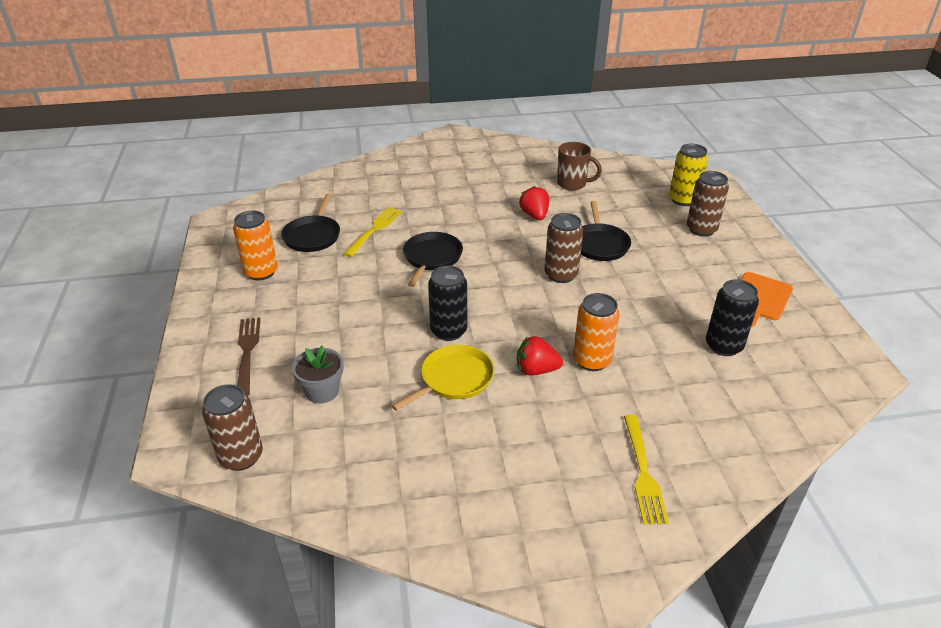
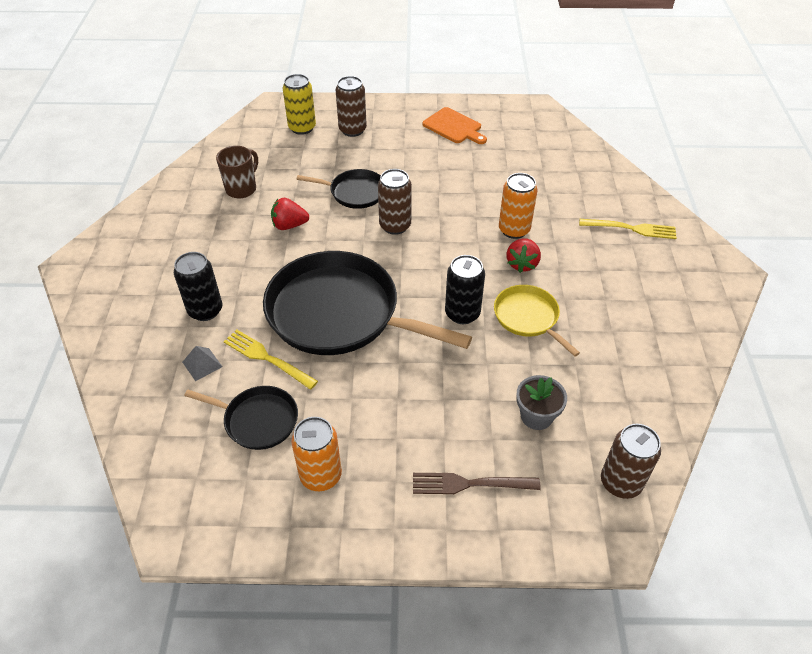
camera: 80 degrees left, 10 degrees up
(365, 203) = (202, 364): none -> grey pyramid
(431, 258) = (339, 313): black pan -> black pan, size x2.03
(723, 346) = (506, 159): black can -> black can (205, 310)

